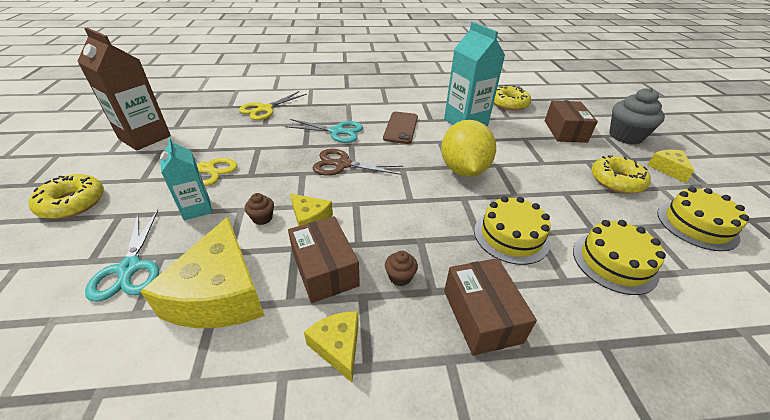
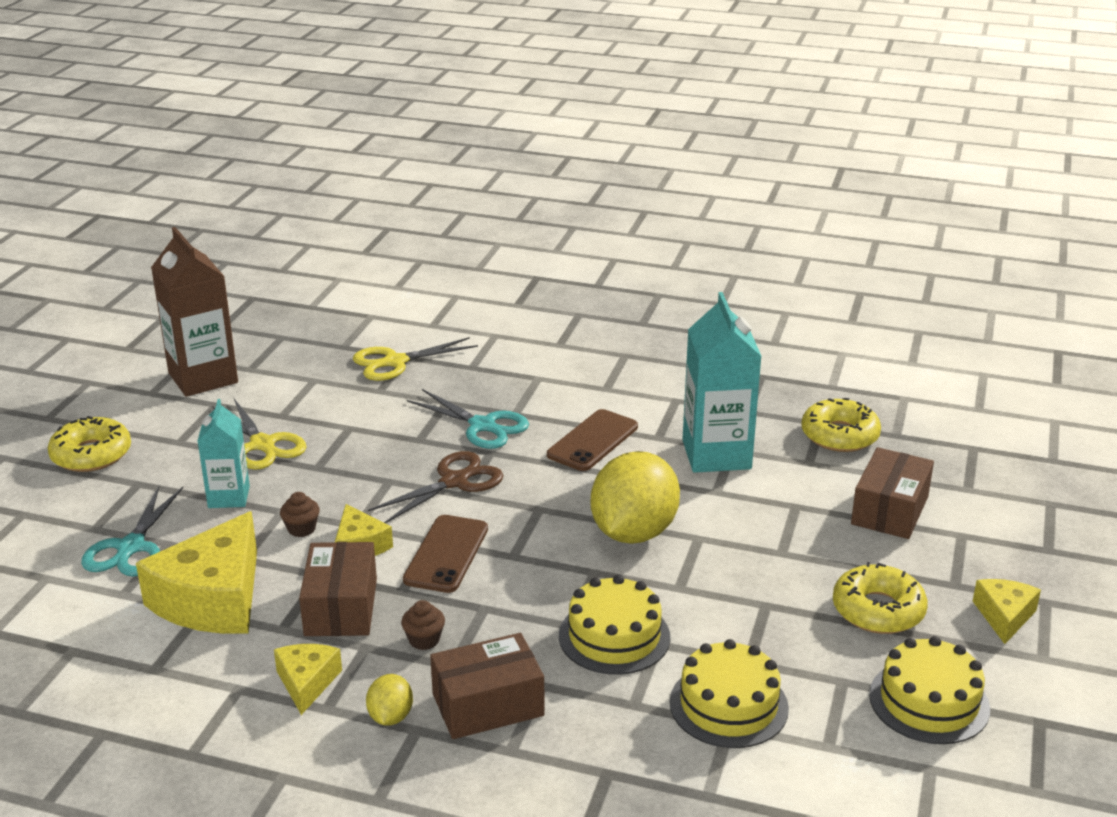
camera: 25 degrees right, 10 degrees down
(343, 165) = (454, 482): brown scissors -> brown scissors turned 105 degrees clockwise
(370, 210) = (446, 554): none -> brown phone
(423, 355) = (390, 717): none -> yellow lemon
(481, 316) = (488, 704): brown box -> brown box turned 60 degrees clockwise
(625, 136) = (1002, 545): grey cupcake -> none

